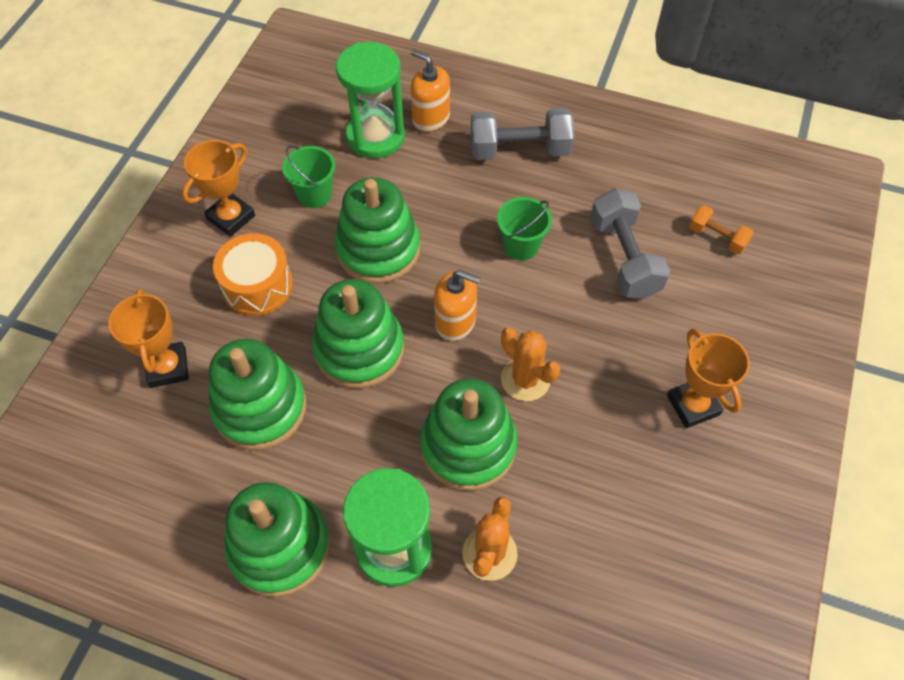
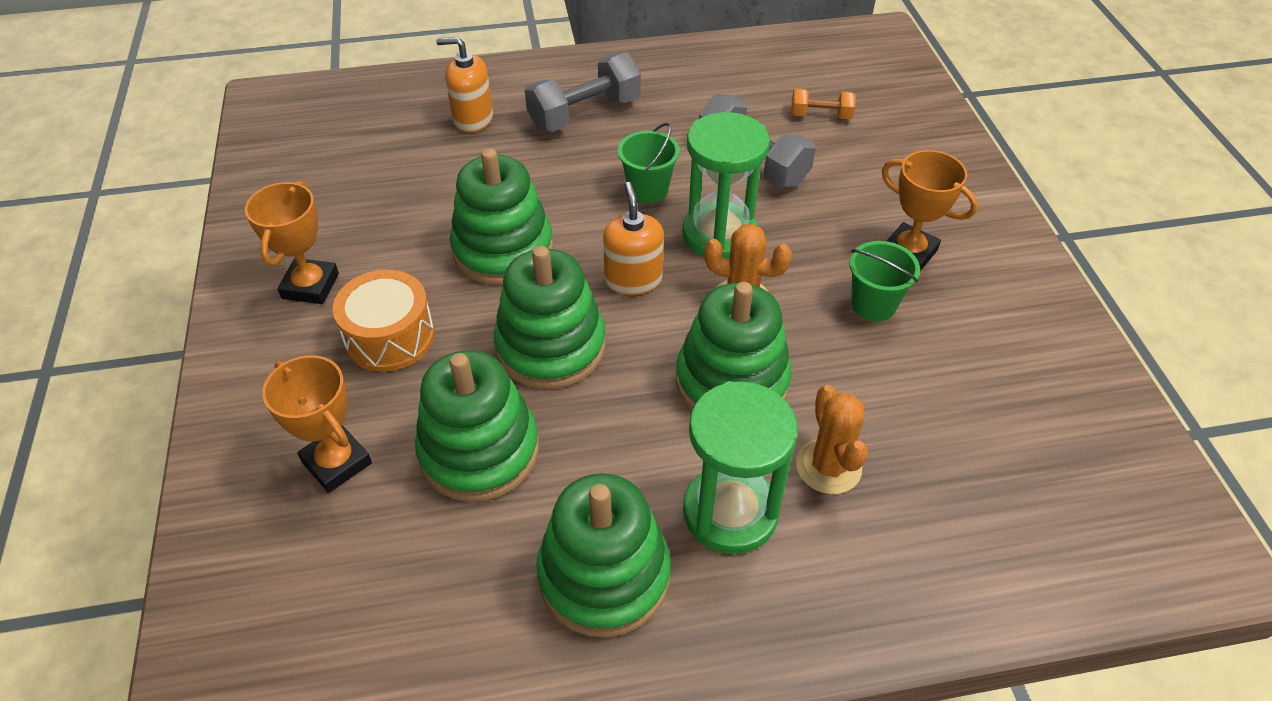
camera: 30 degrees left, 10 degrees down
(314, 194) = (395, 228): green bucket -> green bucket (873, 304)
(375, 136) = (425, 154): green hourglass -> green hourglass (719, 235)
(455, 321) = (633, 279): orange soap dispenser -> orange soap dispenser turned 90 degrees counterclockwise

